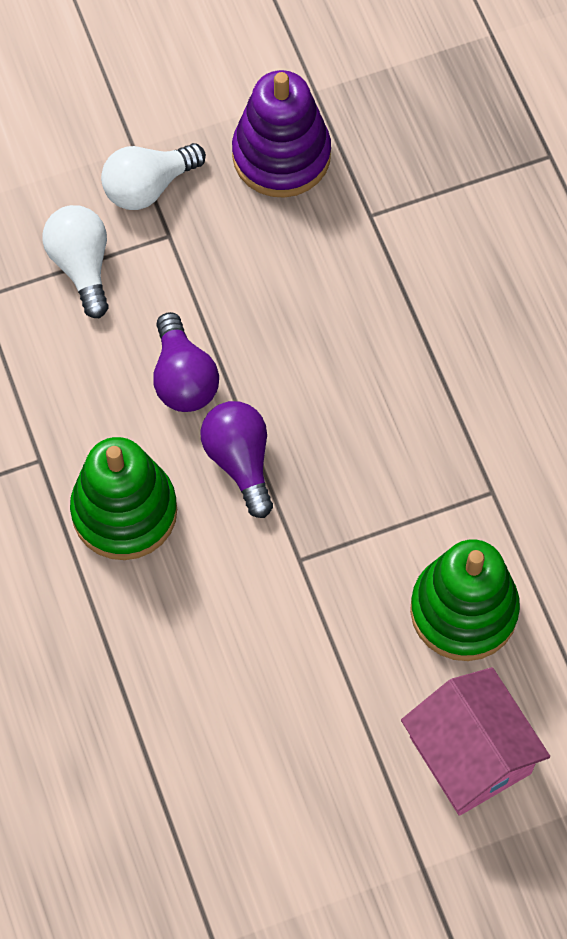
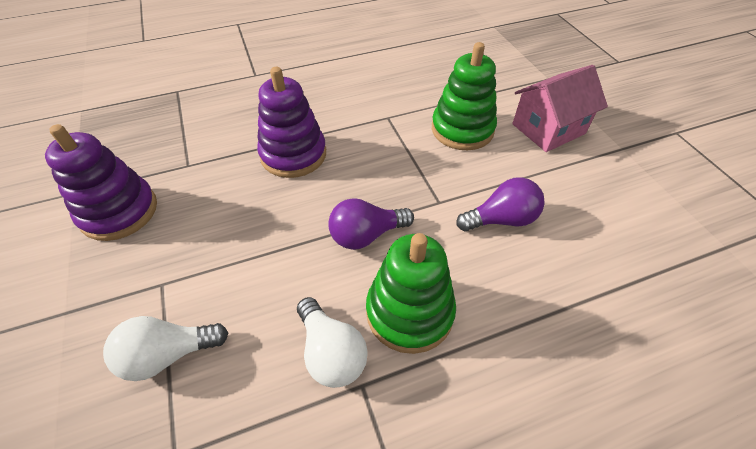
camera: 90 degrees left, 15 degrees down
(148, 186) = (108, 300): white light bulb -> white light bulb (331, 352)
(183, 378) = (294, 272): purple light bulb -> purple light bulb (501, 219)
(396, 354) = (293, 154): none -> purple stacking toy

